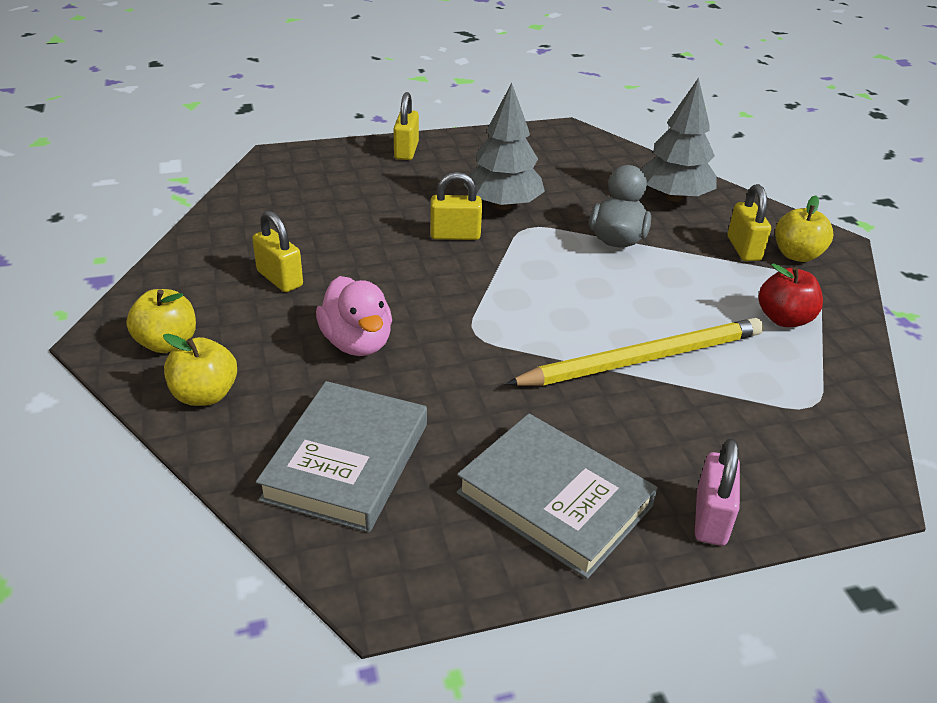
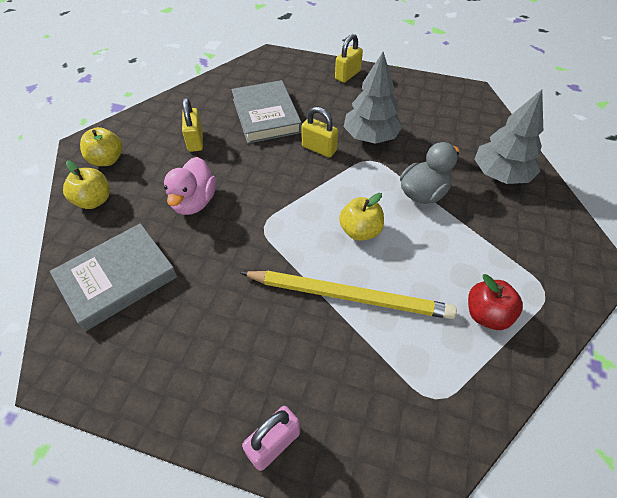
camera: 35 degrees right, 15 degrees up
(554, 499) = (196, 369): grey book -> grey book (266, 115)
(743, 249) = (514, 240): yellow padlock -> none
(796, 255) = (554, 264): yellow apple -> yellow apple (360, 231)

